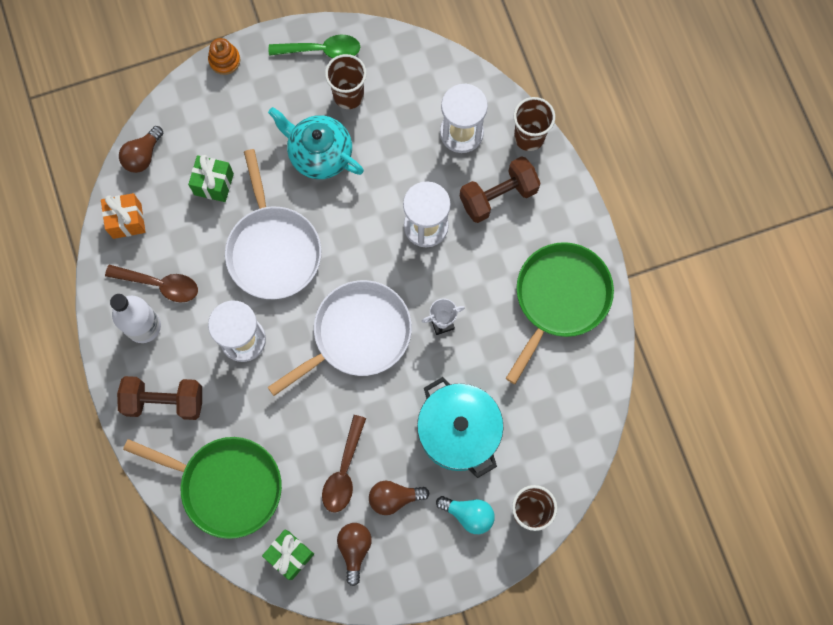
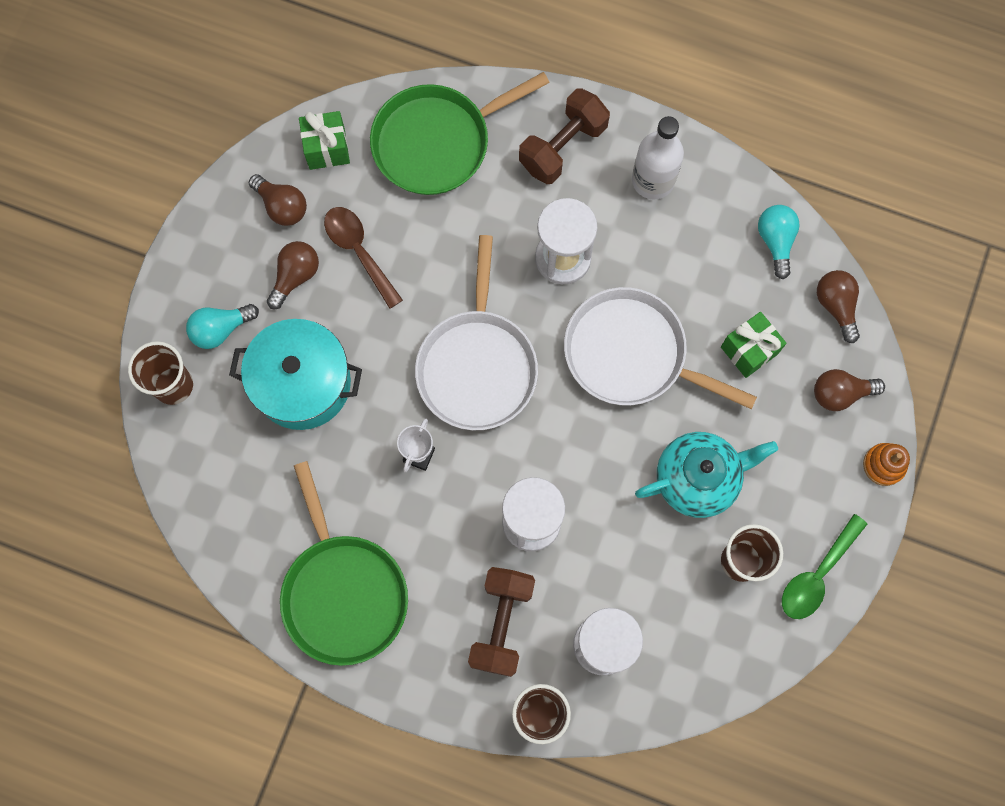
camera: 130 degrees right, 0 degrees up
(127, 221) = (775, 241): orange gift -> turquoise light bulb
(160, 284) = (683, 224): brown spoon -> none
(199, 114) = (840, 393): none -> brown light bulb

